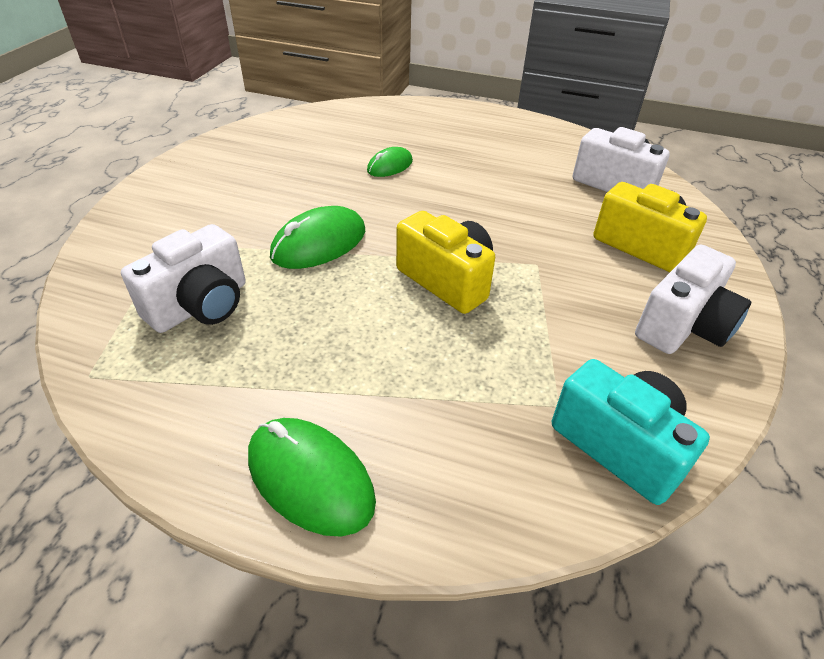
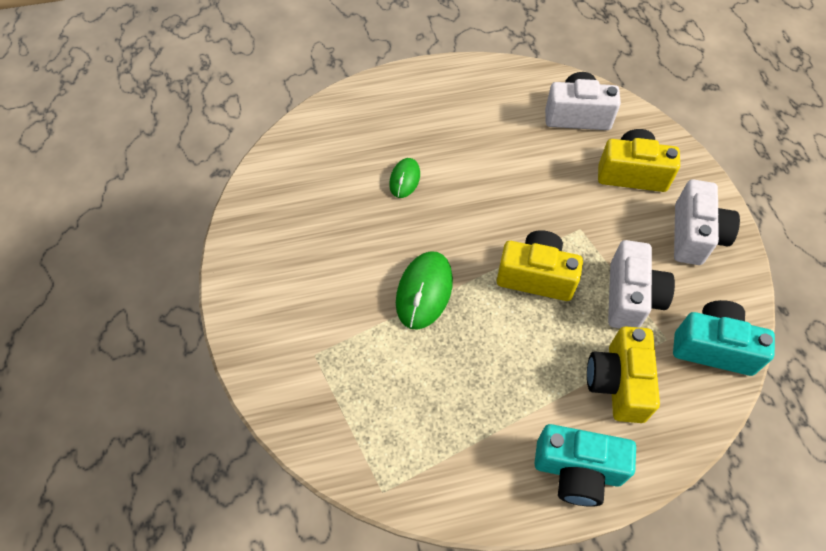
camera: 30 degrees left, 15 degrees up
(200, 305) = (396, 394): white camera -> white camera (630, 297)
(310, 478) = (577, 471): green mouse -> turquoise camera
(451, 417) = (618, 383): none -> yellow camera

